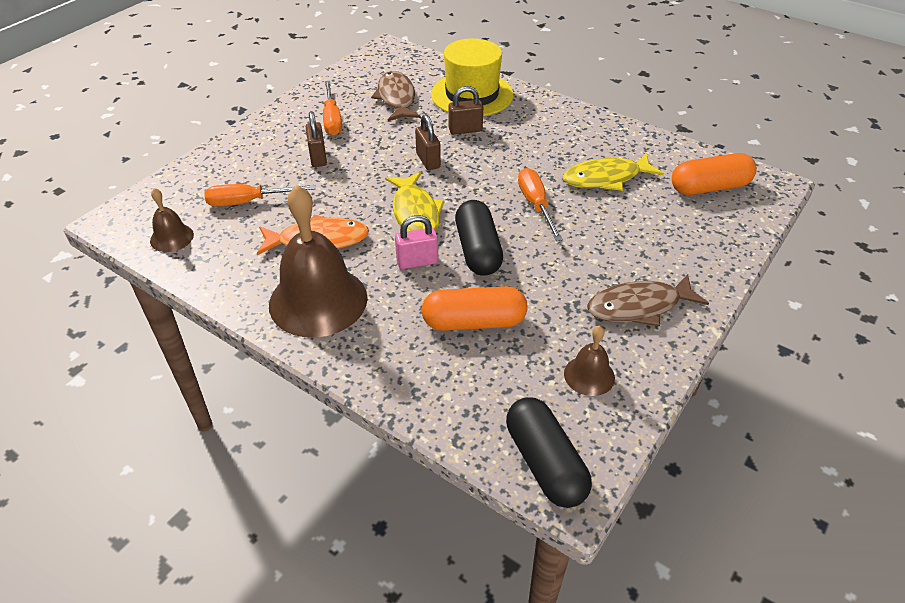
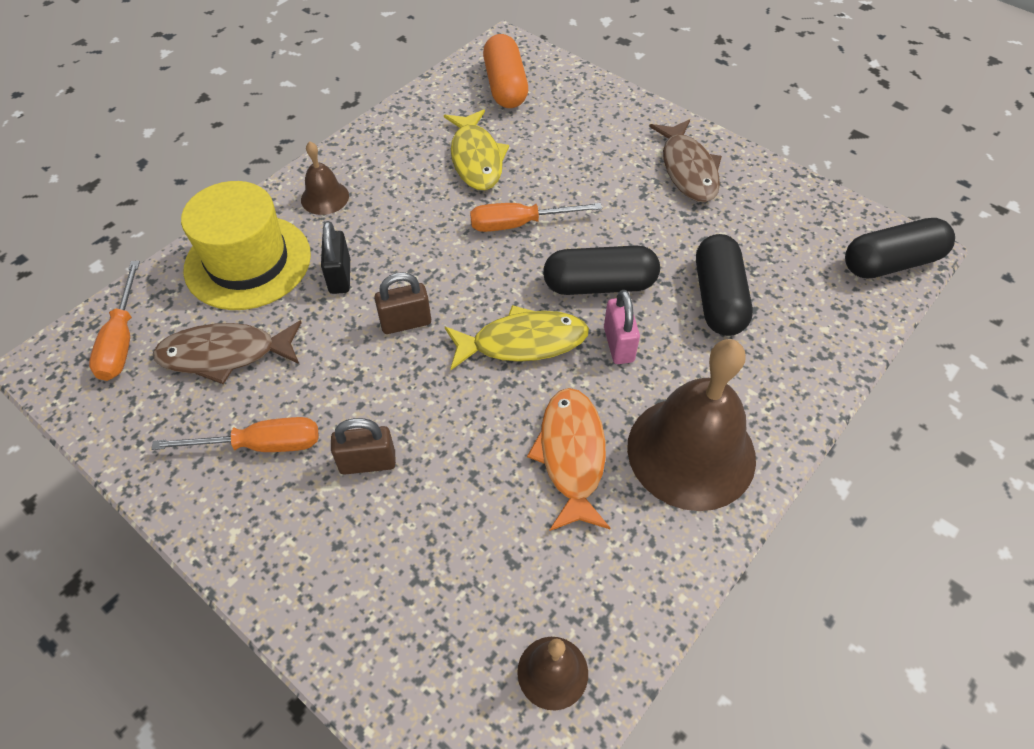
camera: 85 degrees left, 10 degrees up
(248, 202) = (471, 559): orange screwdriver -> orange screwdriver (122, 340)
(465, 130) = (340, 276): brown padlock -> black padlock
(474, 322) = (718, 298): orange capsule -> black capsule
(589, 375) = (782, 218): brown bell -> brown bell (325, 197)

